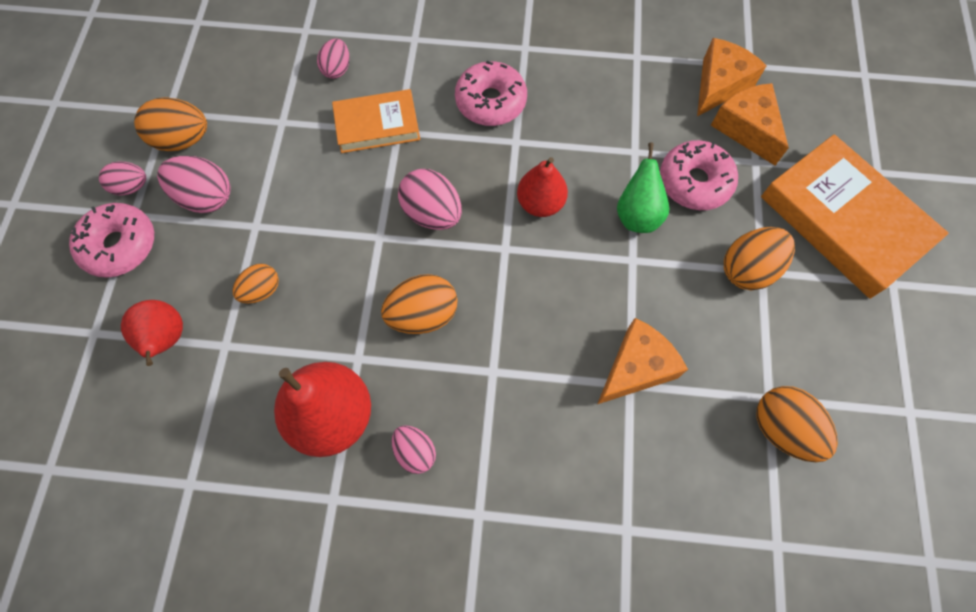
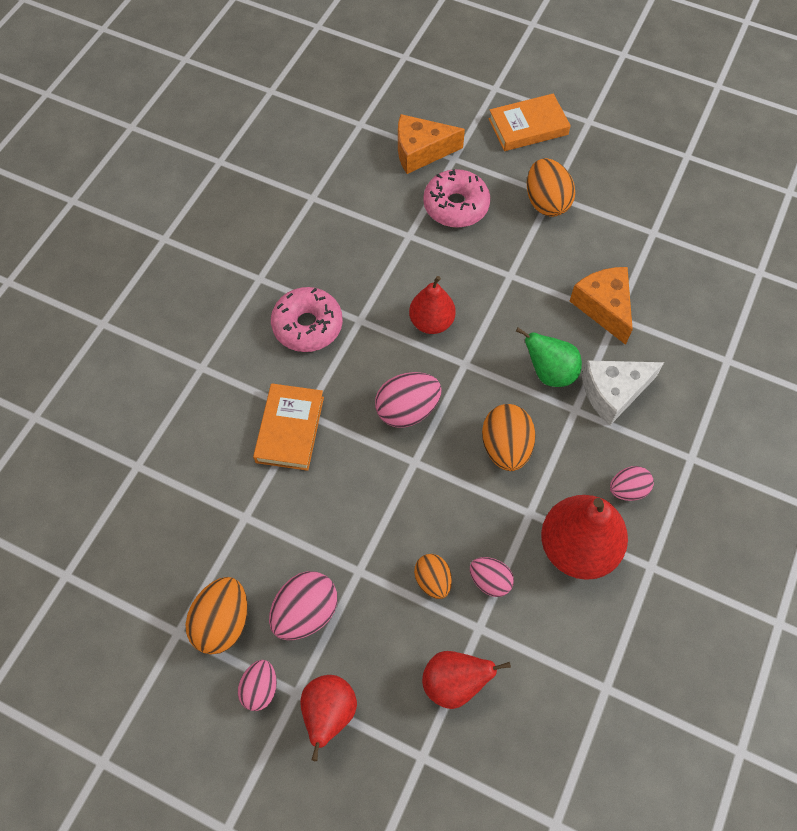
camera: 70 degrees left, 5 degrees down
(120, 245) = (329, 713): pink donut -> red pear
(337, 69) = (204, 448): pink egg -> pink egg (490, 581)
(529, 407) = (613, 393): none -> white cheese
(637, 215) = (470, 256): green pear -> green pear (549, 372)
(719, 85) = (370, 152): orange cheese -> none
(782, 429) = (678, 234): orange egg -> none
(843, 221) = (528, 127): orange book -> orange book, size x0.59

